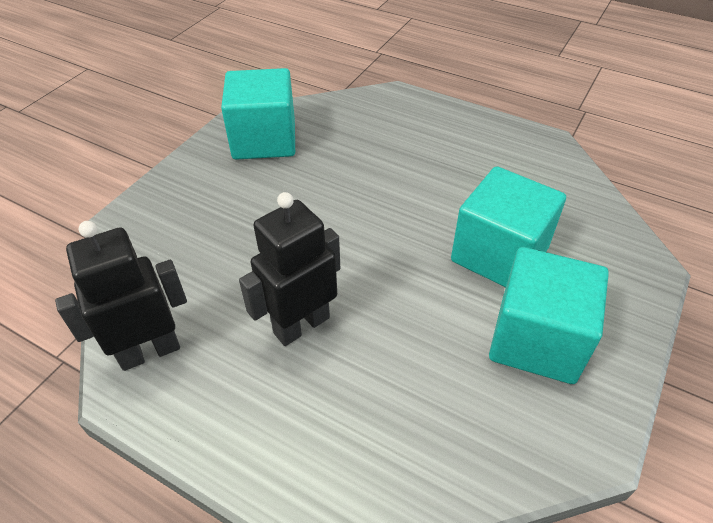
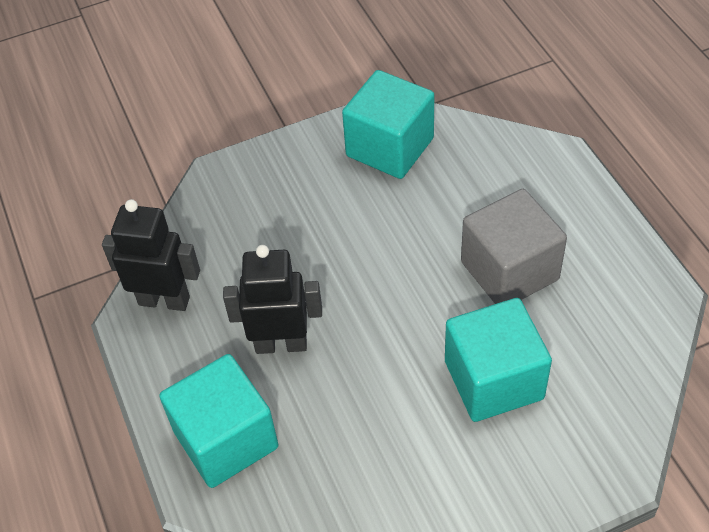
camera: 40 degrees right, 5 degrees up
(434, 177) = (509, 271): none -> grey cube
(537, 339) = (450, 469): turquoise cube -> turquoise cube (226, 439)

